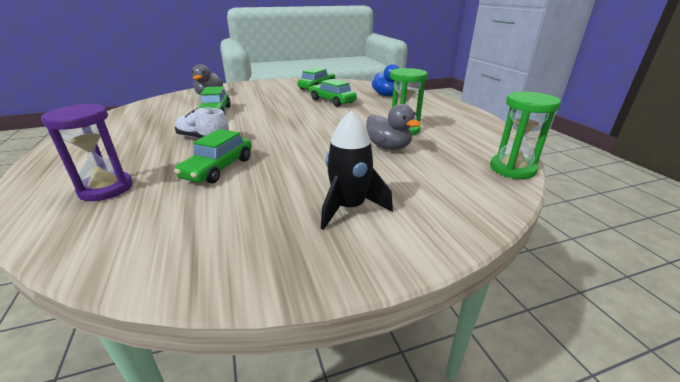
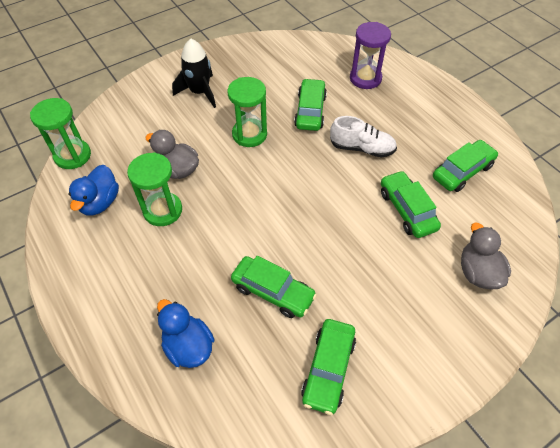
camera: 165 degrees right, 25 degrees up
(146, 121) = (462, 171): none -> green car
(303, 160) = (249, 134): none -> green hourglass
(461, 139) = (100, 202): none -> blue duck

